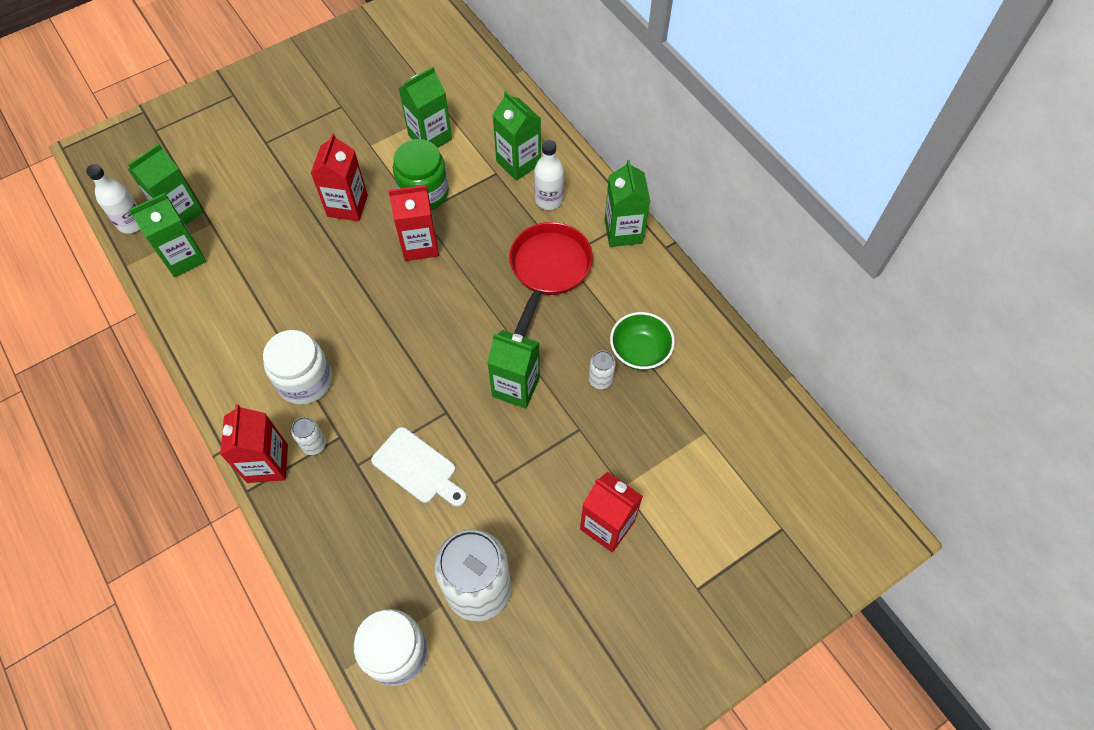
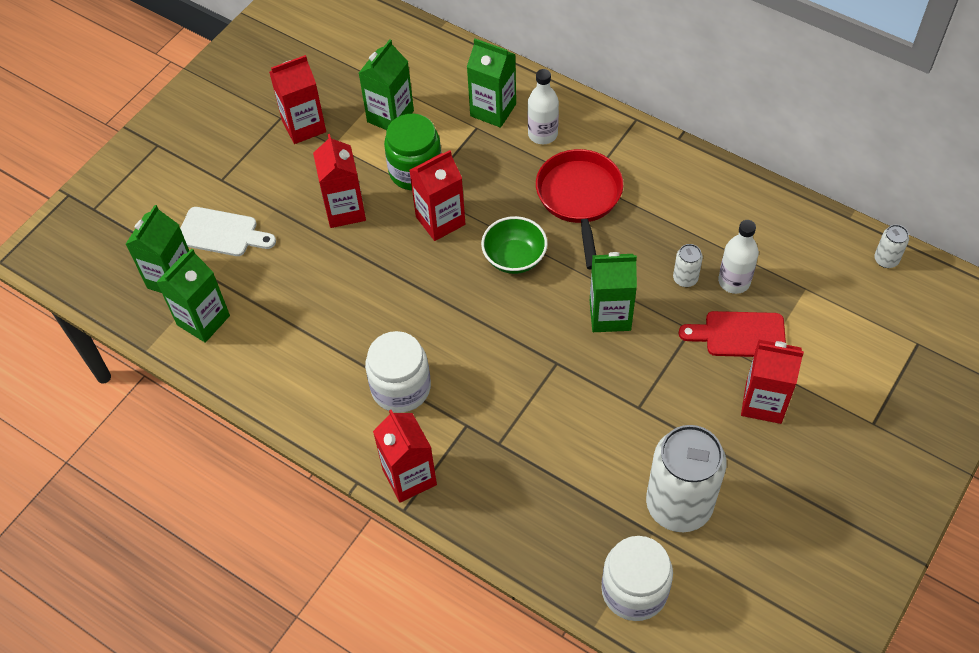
camera: 20 degrees left, 5 degrees down
(131, 223) = (125, 307): white bottle -> white bottle (734, 281)
(314, 444) = (445, 442): white can -> white can (886, 260)
(355, 120) = (304, 126): none -> red carton
(418, 468) = (559, 423): white cutting board -> white cutting board (222, 233)
(620, 452) = (739, 335): none -> red cutting board
(623, 231) = (630, 138): green carton -> none
(639, 351) = (707, 240): green bowl -> green bowl (514, 258)

